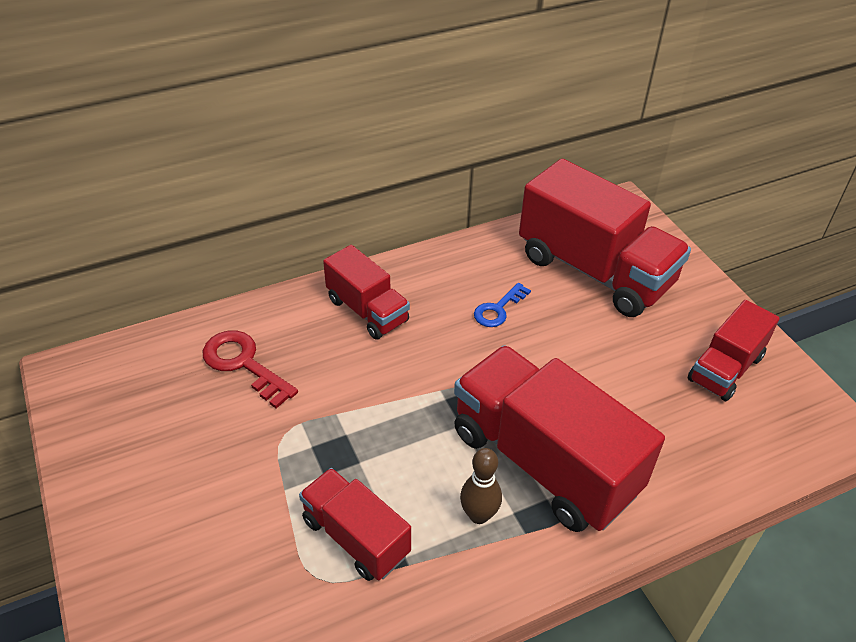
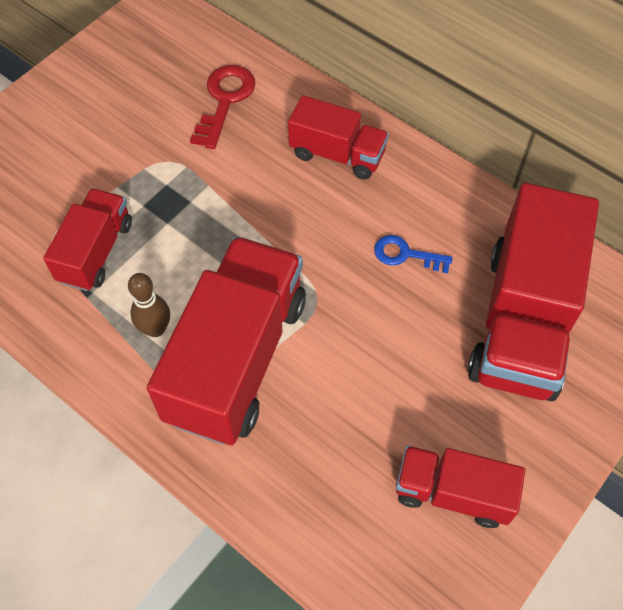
camera: 65 degrees right, 15 degrees up
(367, 310) = (337, 154): red truck -> red truck turned 90 degrees counterclockwise

